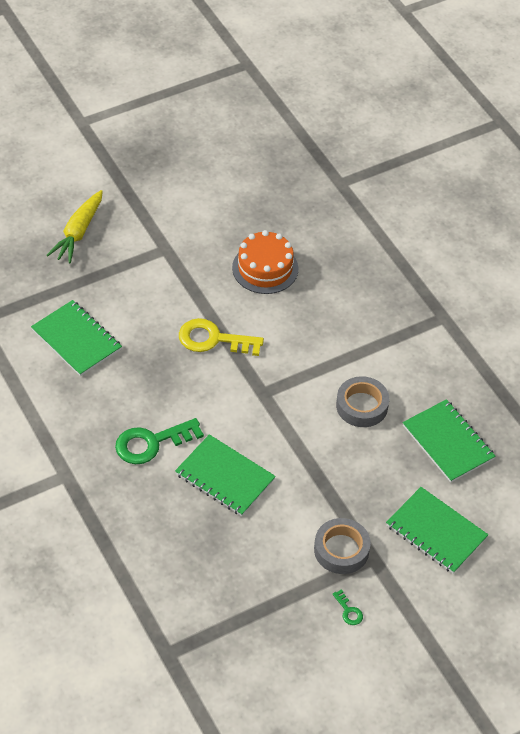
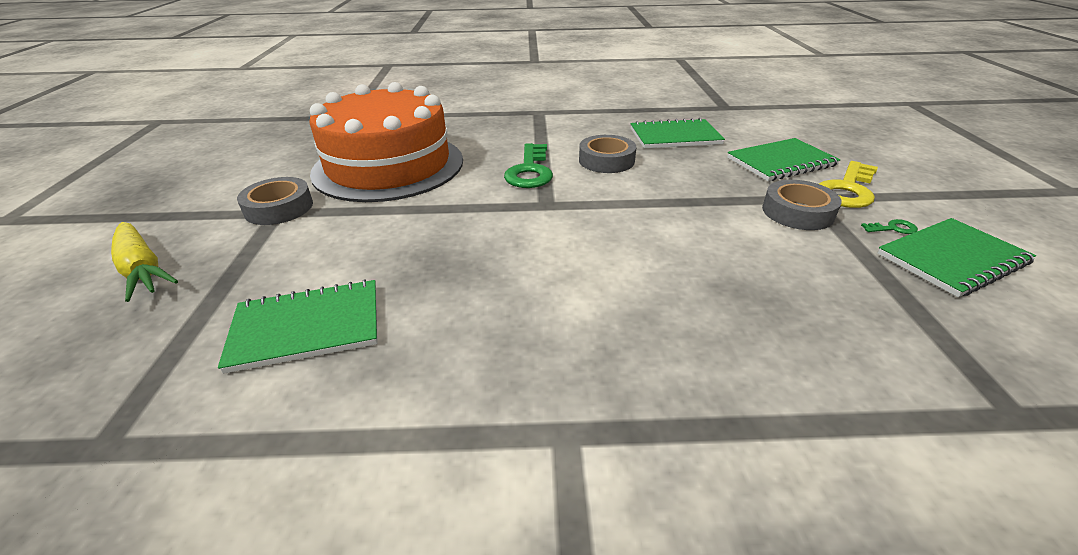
camera: 60 degrees left, 15 degrees down
(151, 443) = (561, 307): green key -> green key (530, 171)
(171, 246) = (279, 208): none -> grey tape
(213, 339) = (441, 215): yellow key -> yellow key (847, 190)
(225, 477) = (657, 260): green notebook -> green notebook (951, 258)
(265, 268) = (388, 166): orange cake -> orange cake, size x1.95

